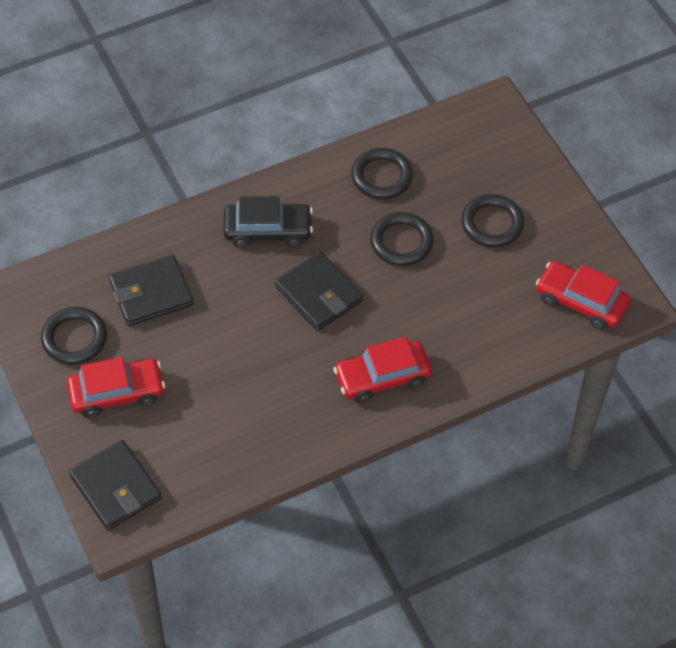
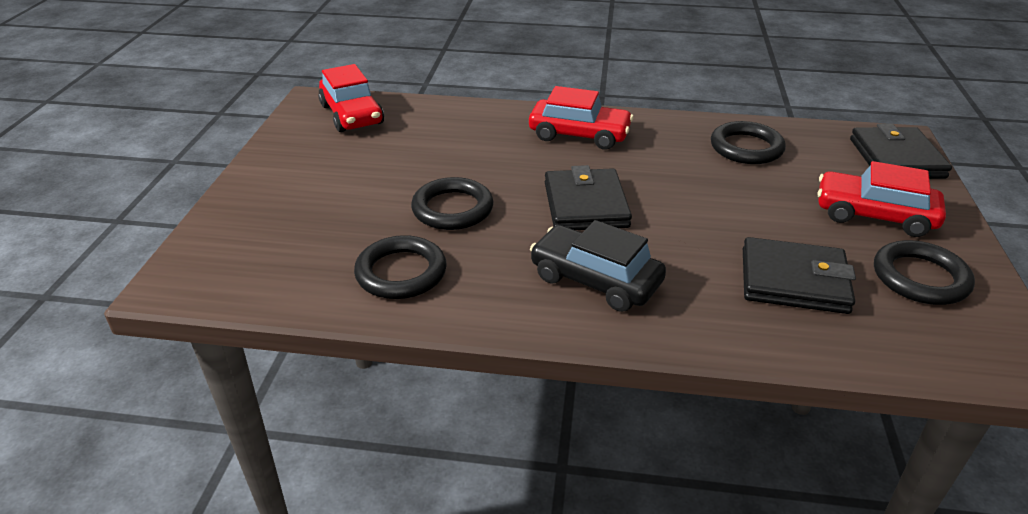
camera: 145 degrees left, 20 degrees down
(492, 224) = (345, 186): black ring -> black ring (746, 148)

